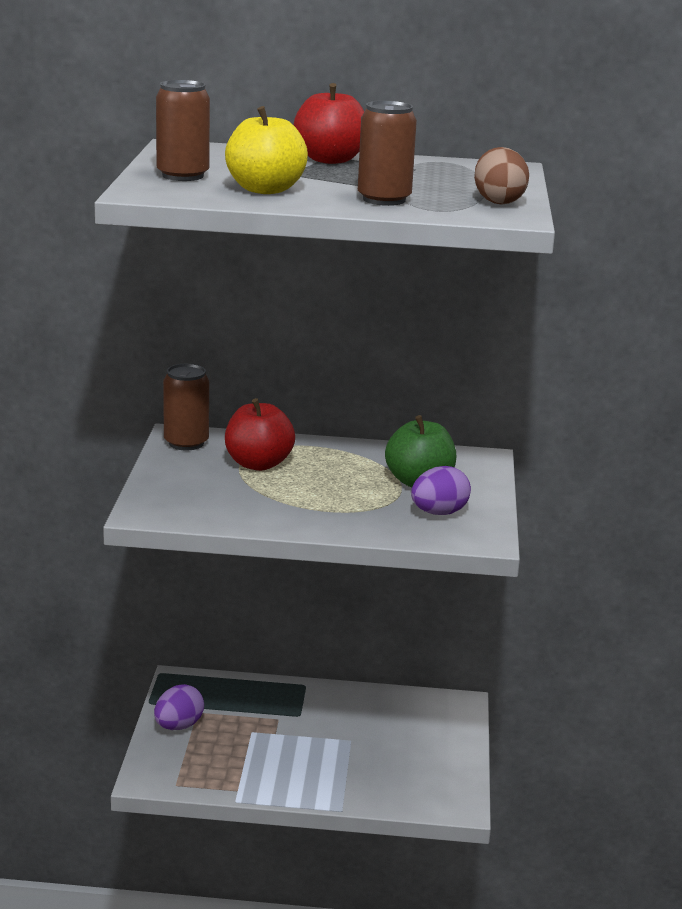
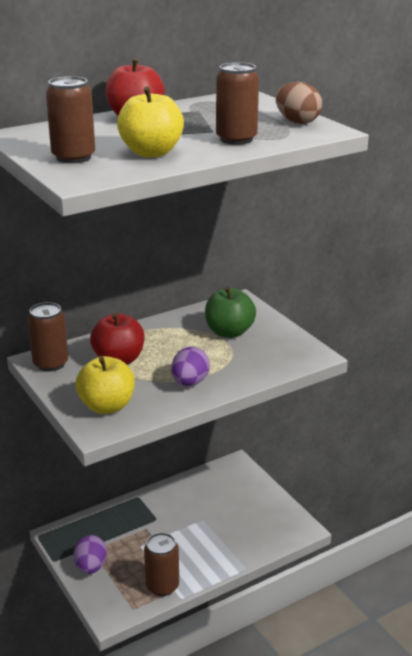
camera: 35 degrees left, 5 degrees up
(183, 498) = (107, 406): none -> yellow apple
(230, 780) = (162, 586): none -> brown can
(439, 513) = (268, 348): purple egg -> purple egg (190, 382)

